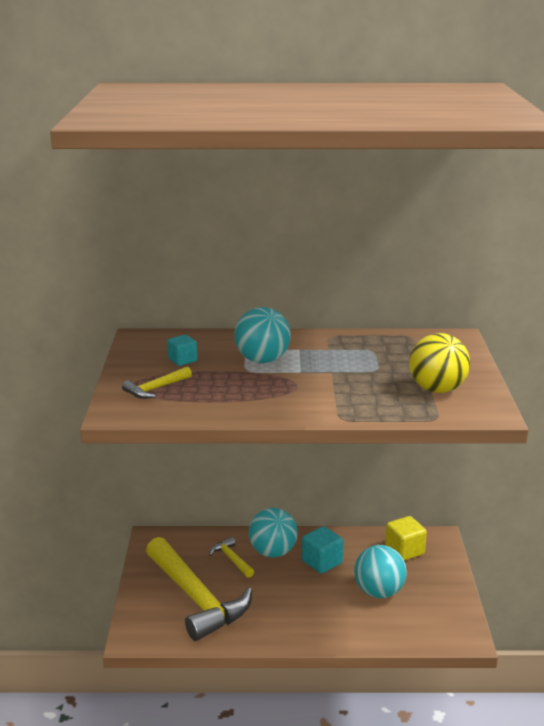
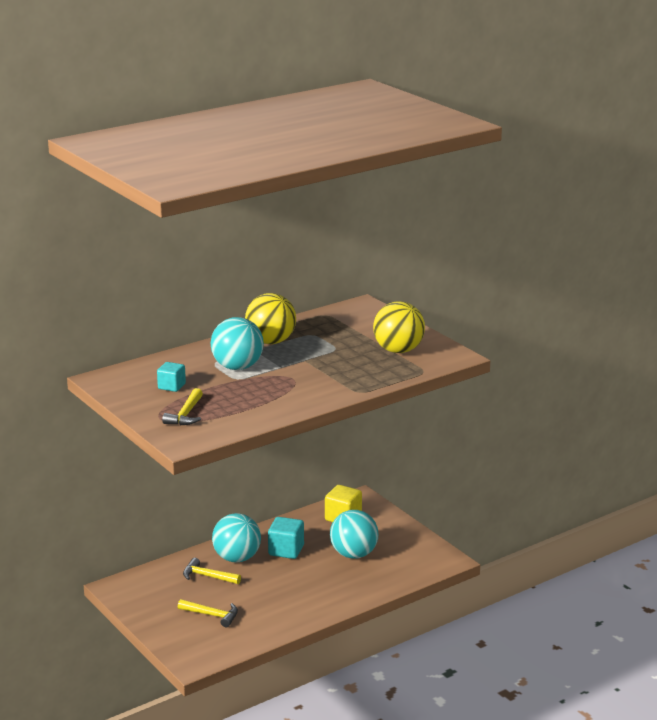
camera: 35 degrees left, 0 degrees up
(196, 598) = (212, 615): yellow hammer -> yellow hammer, size x0.43
(325, 346) = (271, 341): none -> yellow ball

